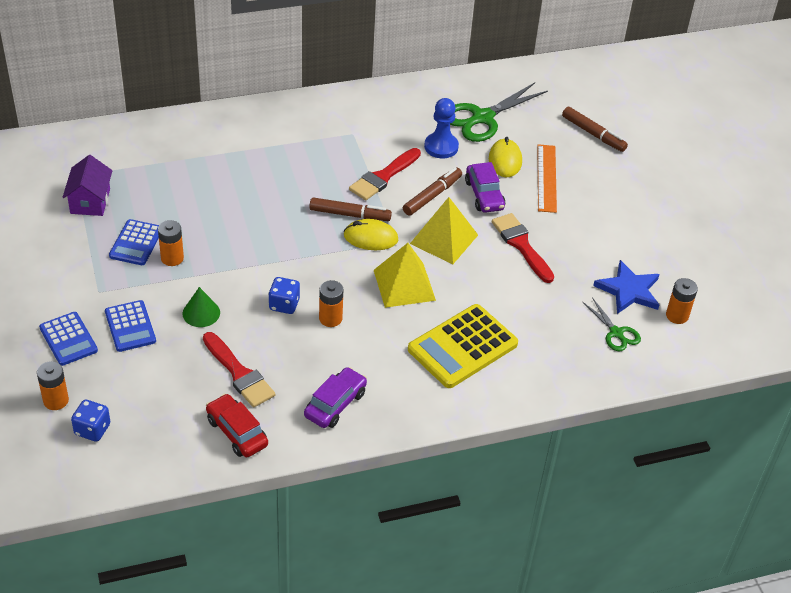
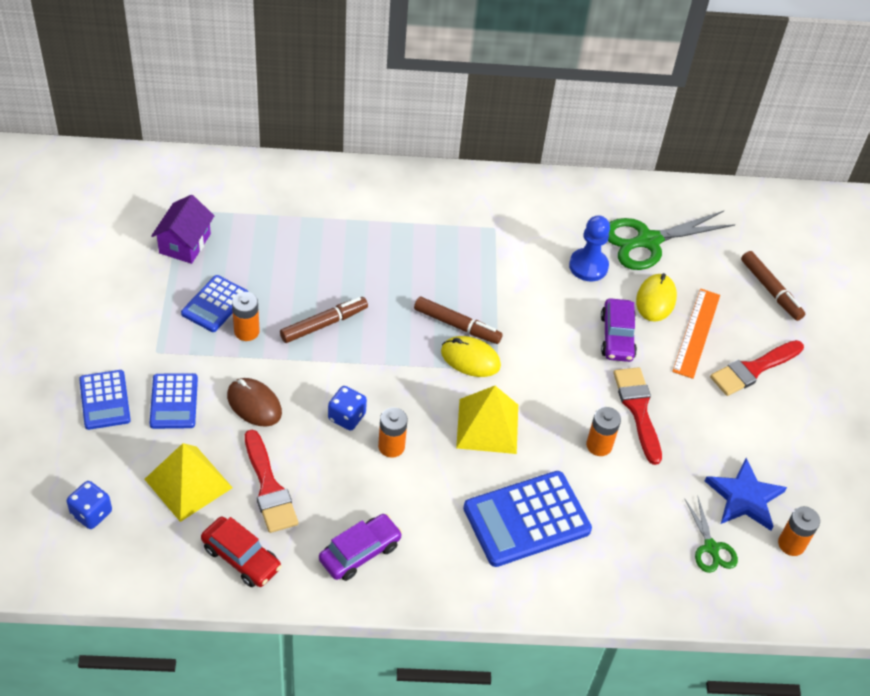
camera: 15 degrees right, 5 degrees up
(56, 400) = (66, 469): orange battery -> orange battery (599, 445)
(201, 313) = (254, 404): green cone -> brown mouse
(237, 432) = (241, 558): red car -> red car turned 150 degrees clockwise
(383, 177) = (510, 288): red brush -> red brush (753, 369)
(432, 196) = (557, 324): brown marker -> brown marker (324, 324)
(444, 239) = (552, 380): yellow pyramid -> yellow pyramid (188, 483)
(462, 347) = (526, 519): yellow calculator -> blue calculator

